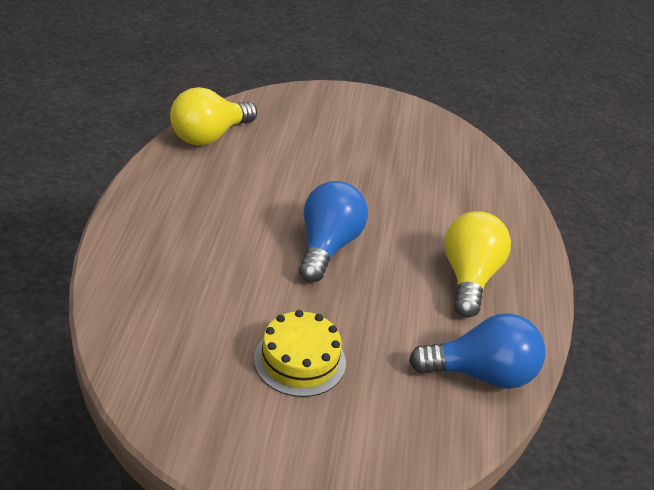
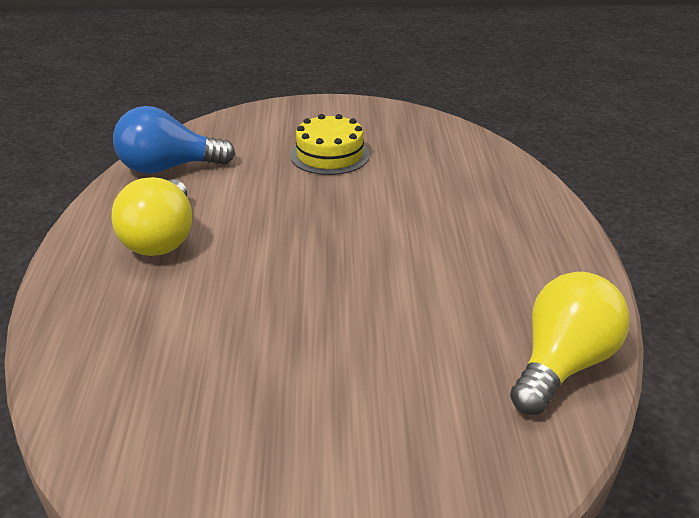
camera: 175 degrees right, 5 degrees down
(328, 246) = (329, 242): blue light bulb -> none

